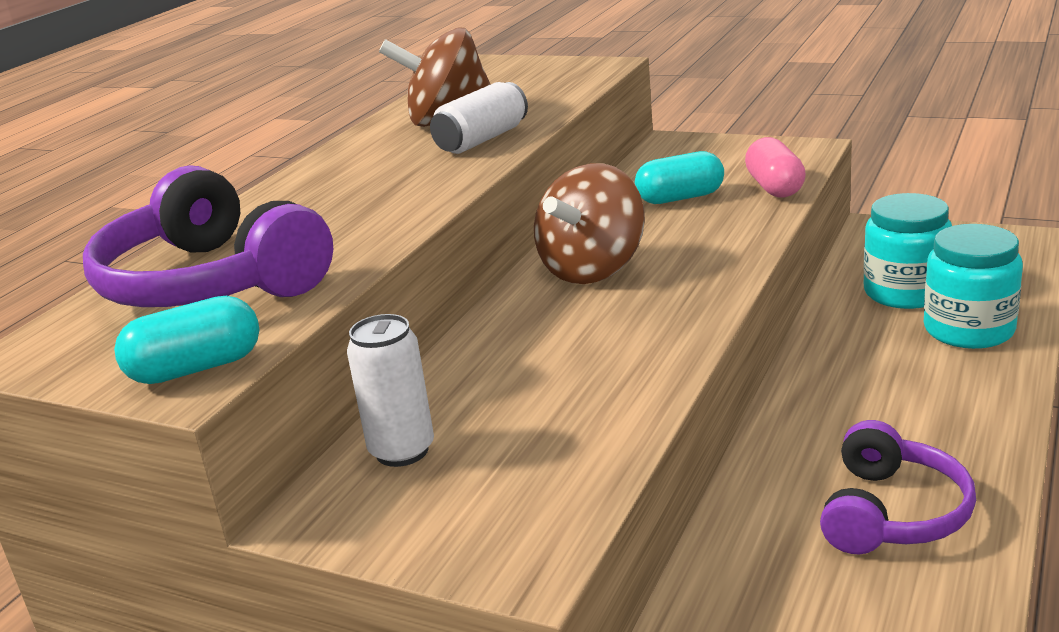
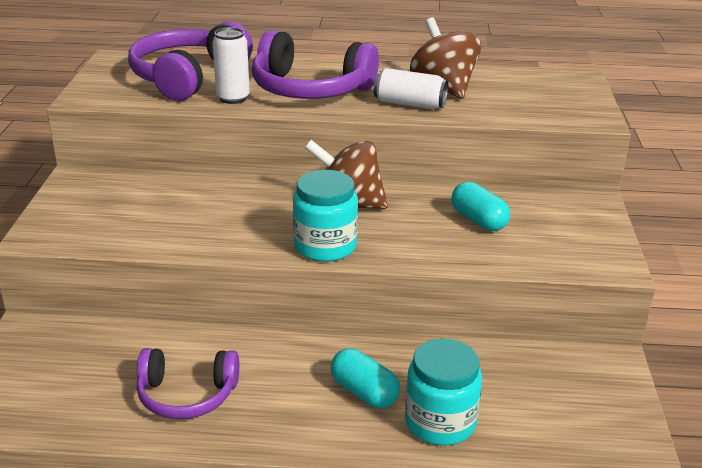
camera: 65 degrees right, 5 degrees up
(196, 369) = (98, 95): turquoise capsule -> turquoise capsule (364, 392)
(369, 194) = (310, 89): none -> purple headphones
(402, 451) = (129, 187): white can -> white can (233, 98)
(774, 187) = (518, 258): pink capsule -> none
(905, 292) = (493, 385): turquoise jar -> turquoise jar (325, 246)

